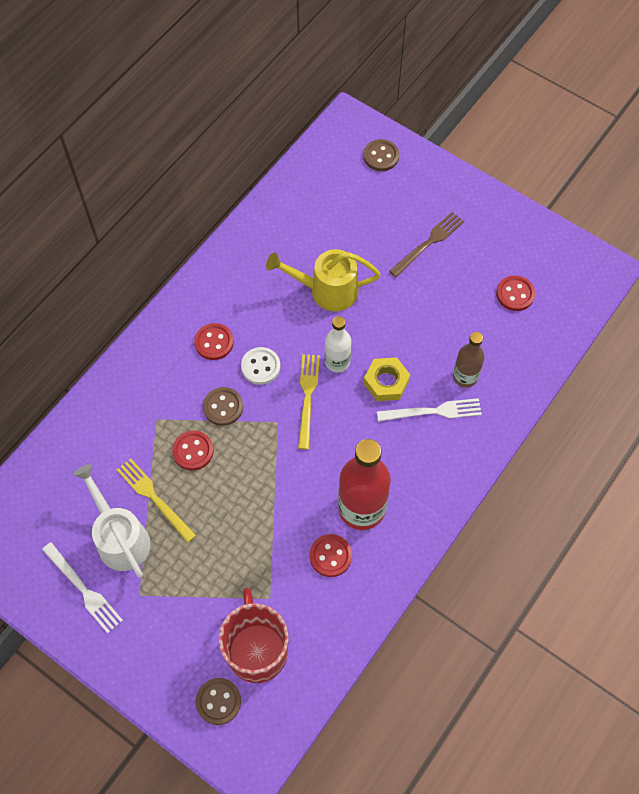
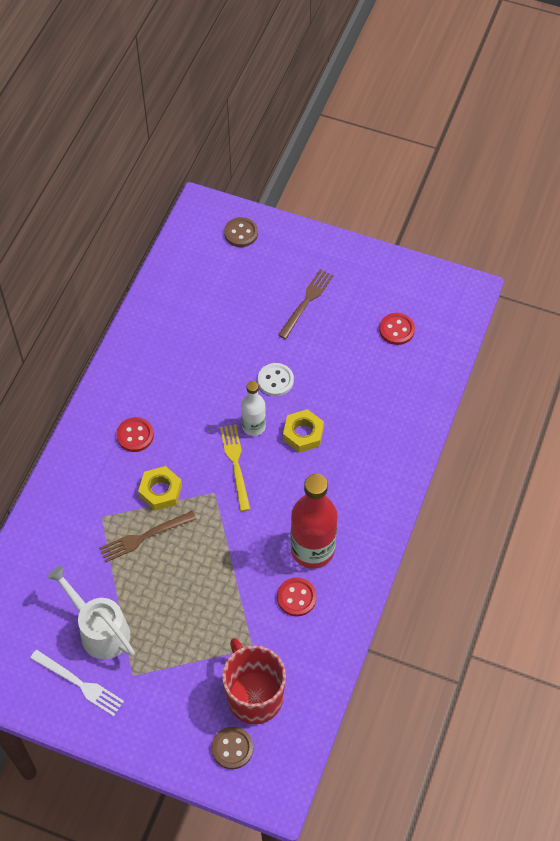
camera: 15 degrees left, 5 degrees down
(154, 498) = (121, 587): yellow fork -> none
(193, 451) = (144, 537): red button -> brown fork
(223, 407) = (160, 491): brown button -> yellow nut
(260, 367) = (184, 447): white button -> white button (275, 380)
(326, 290) = (225, 365): yellow watering can -> none
(433, 411) = (352, 450): white fork -> none
(465, 376) = (372, 412): brown bottle -> none

